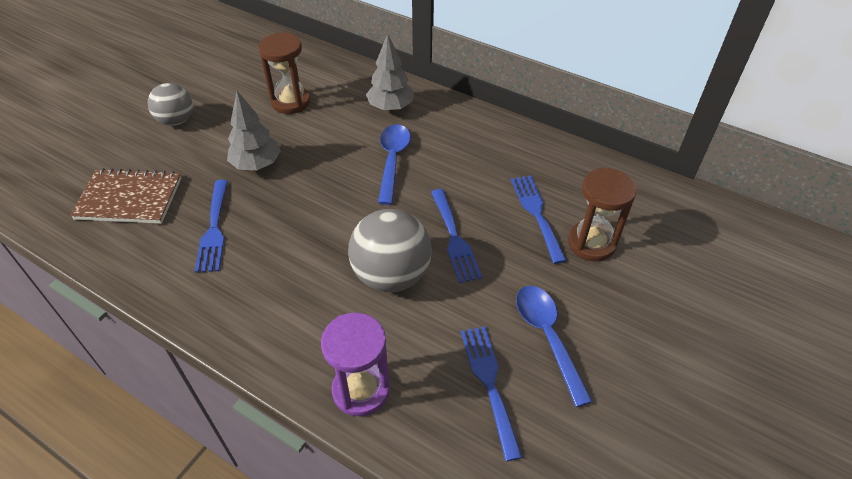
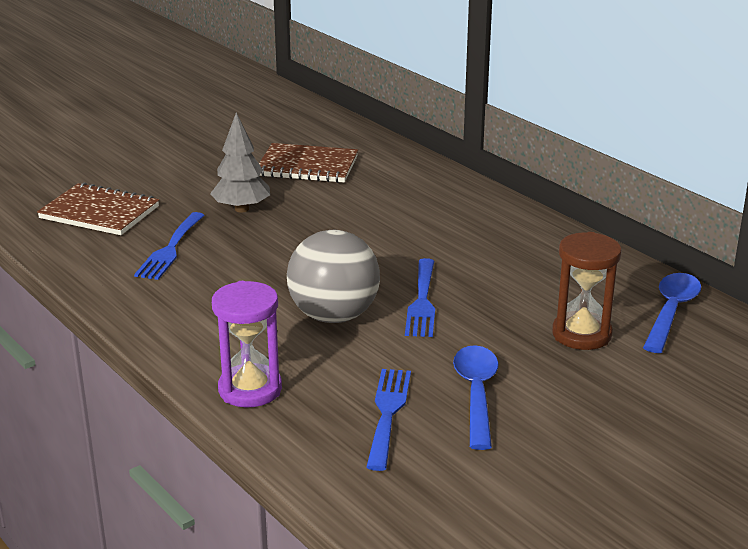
camera: 20 degrees right, 20 degrees down
(176, 121) = (177, 162): grey ball -> none
(291, 102) = (307, 166): brown hourglass -> brown notebook
(391, 107) = (418, 187): grey tree -> none
(392, 160) = (392, 230): blue spoon -> blue spoon (671, 311)
(536, 213) = (532, 299): blue fork -> none

